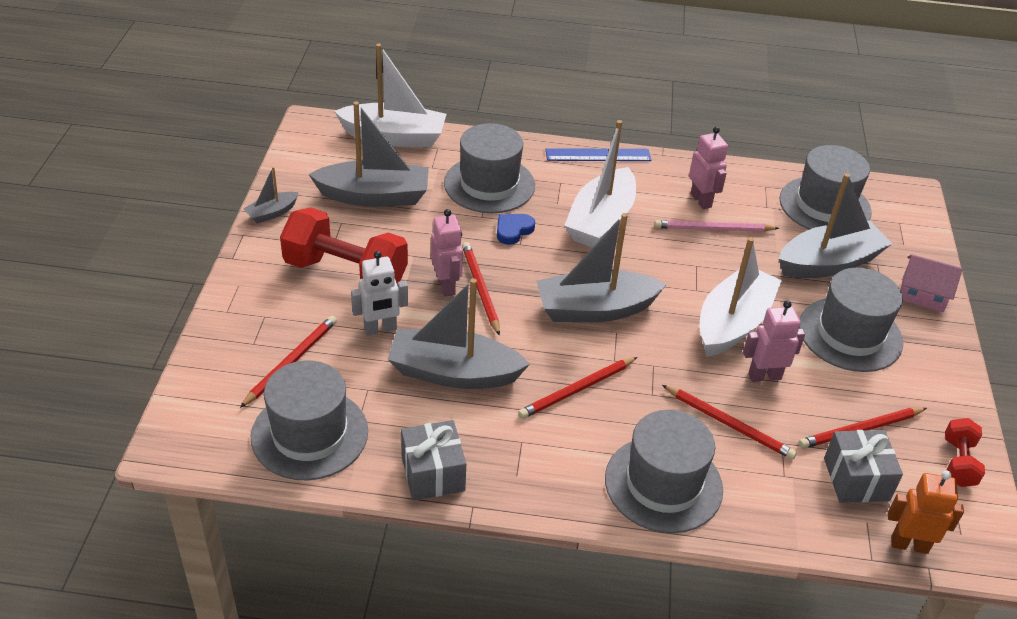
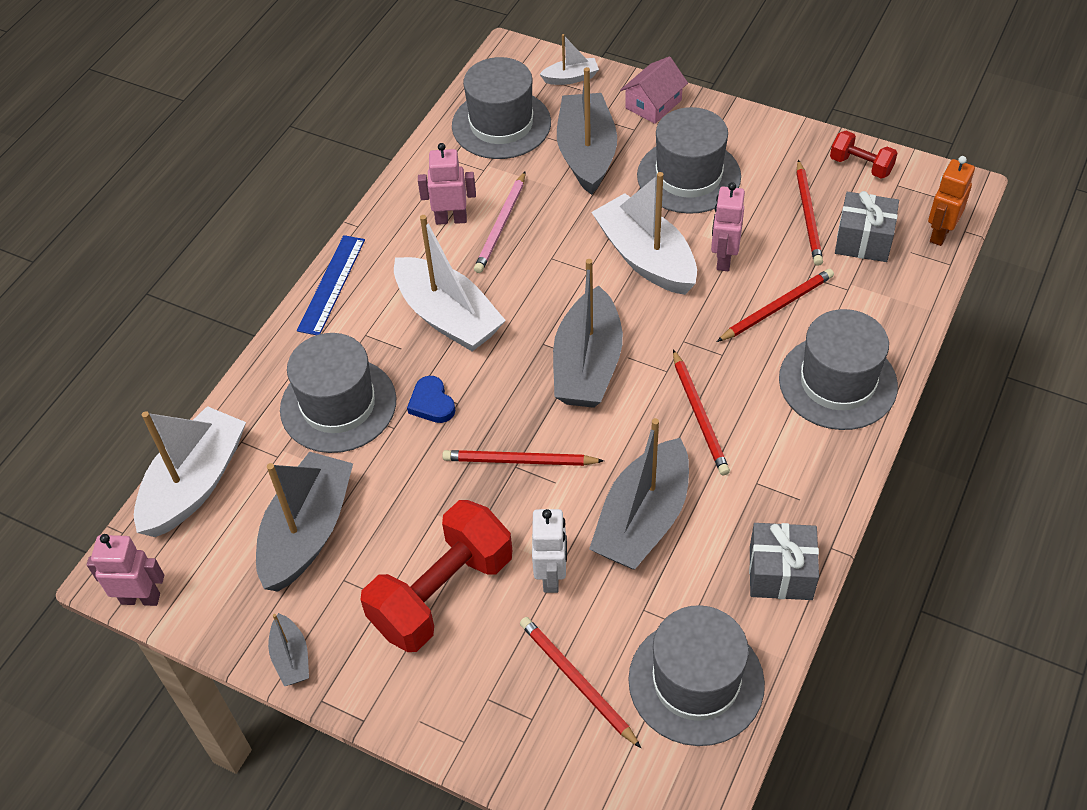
camera: 65 degrees left, 10 degrees up
(446, 286) = (502, 493): pink robot -> pink robot (140, 598)
(912, 235) = (571, 78): none -> white boat

